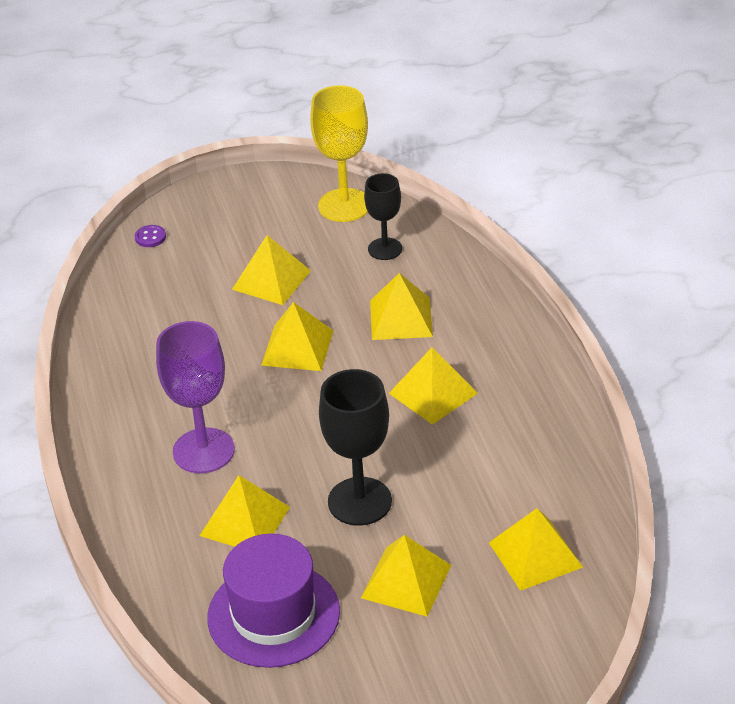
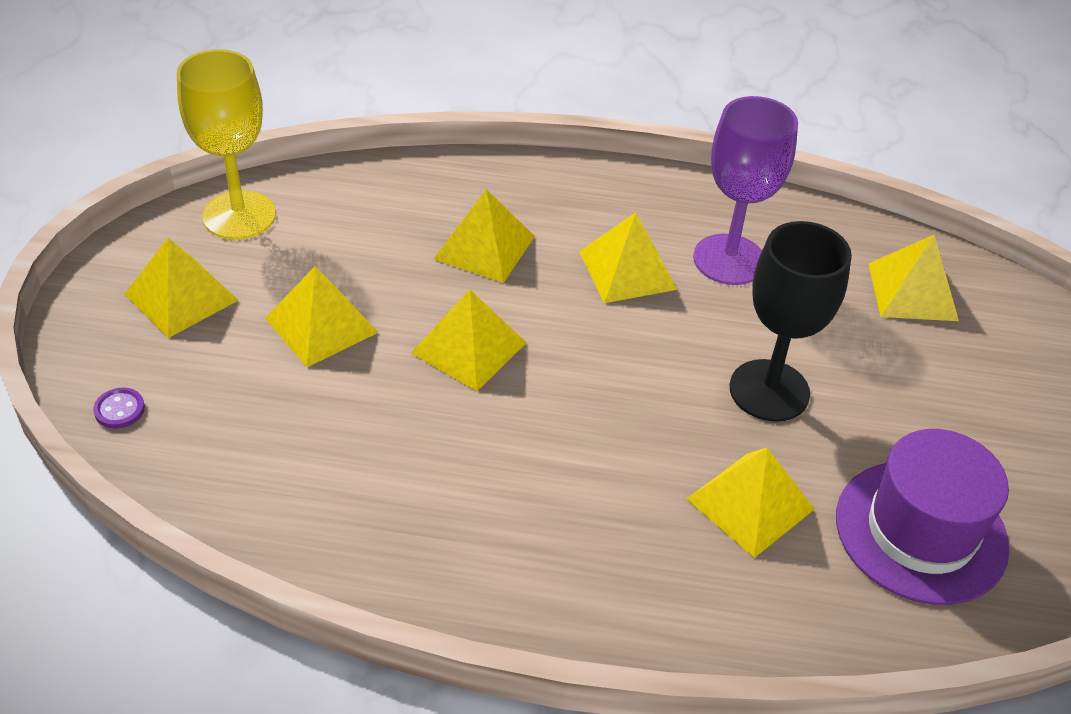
camera: 70 degrees left, 5 degrees up
(203, 451) = (600, 500): purple goblet -> purple goblet (729, 260)
(385, 249) = (351, 214): black goblet -> none
(406, 581) = (911, 399): yellow pyramid -> yellow pyramid (181, 297)

